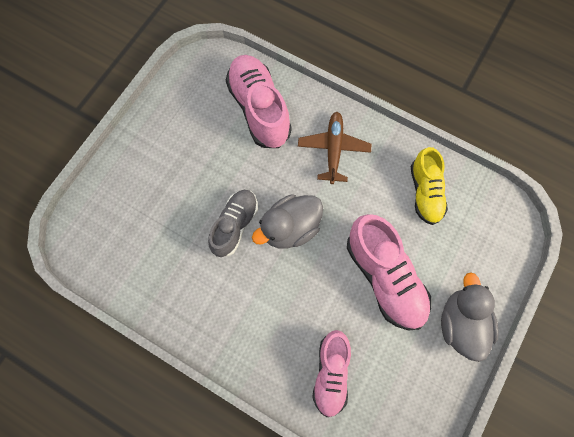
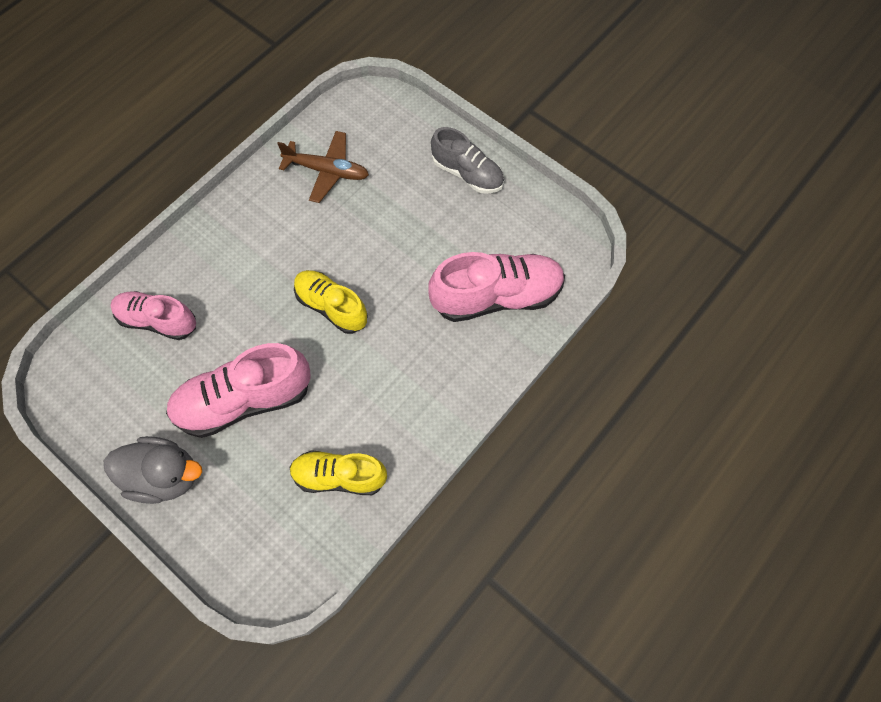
camera: 100 degrees right, 5 degrees down
(235, 225) = (349, 249): grey shoe -> grey shoe (467, 173)
(290, 228) = (331, 307): grey duck -> yellow shoe
(333, 149) = (423, 374): brown plane -> brown plane (327, 171)

